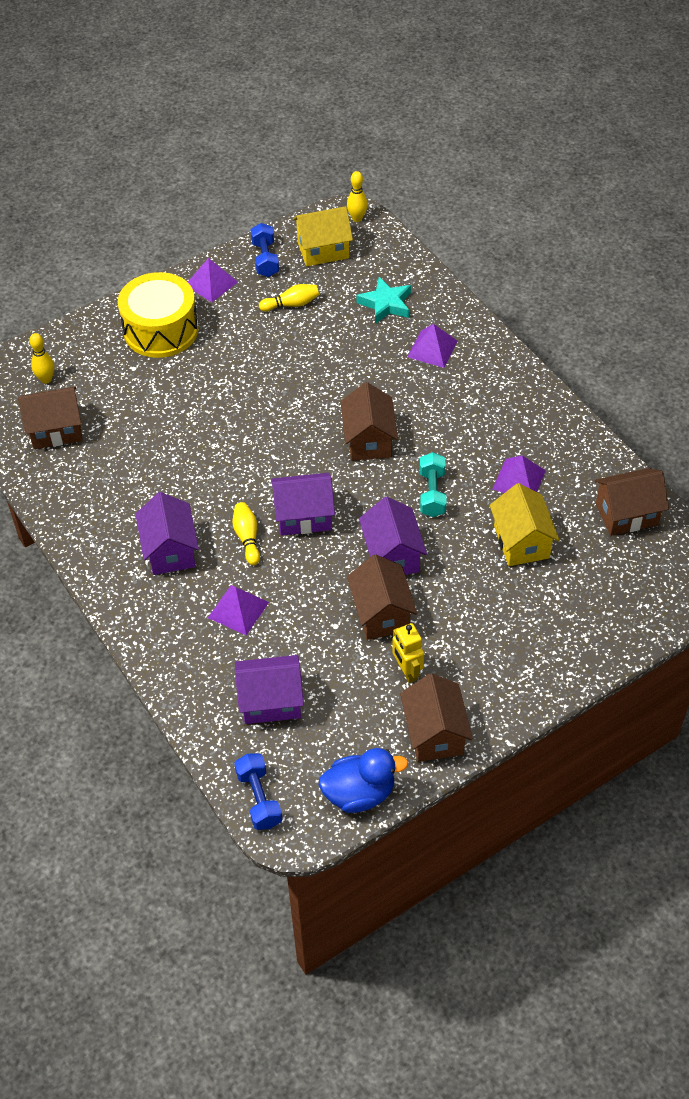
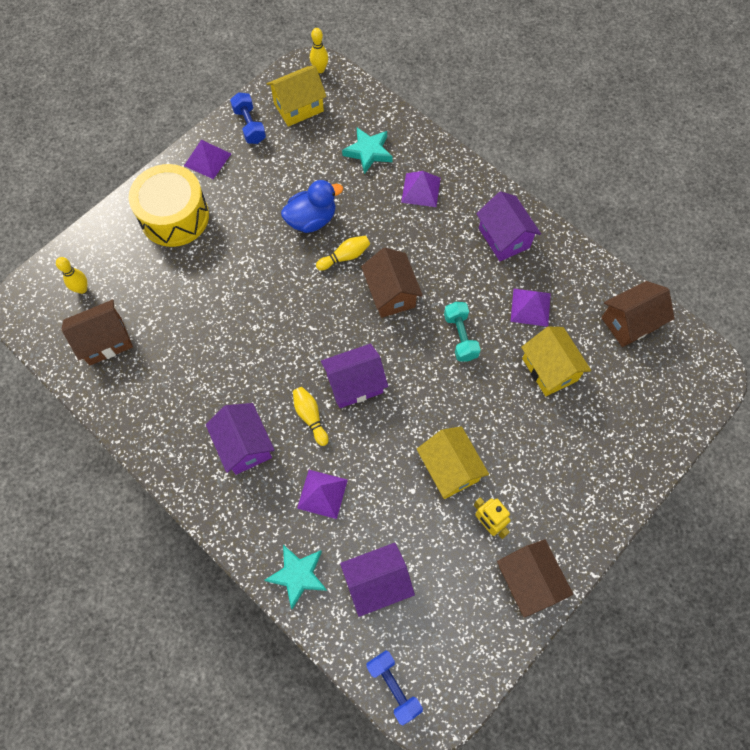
camera: 15 degrees left, 15 degrees up
(190, 678) = (298, 575): none -> turquoise star
(291, 304) = (285, 168): yellow bowling pin -> yellow bowling pin (345, 257)
(359, 793) = (480, 659): blue duck -> blue duck (311, 220)
(381, 613) = (449, 469): brown house -> yellow house
(392, 555) = (442, 407): purple house -> purple house (504, 238)

